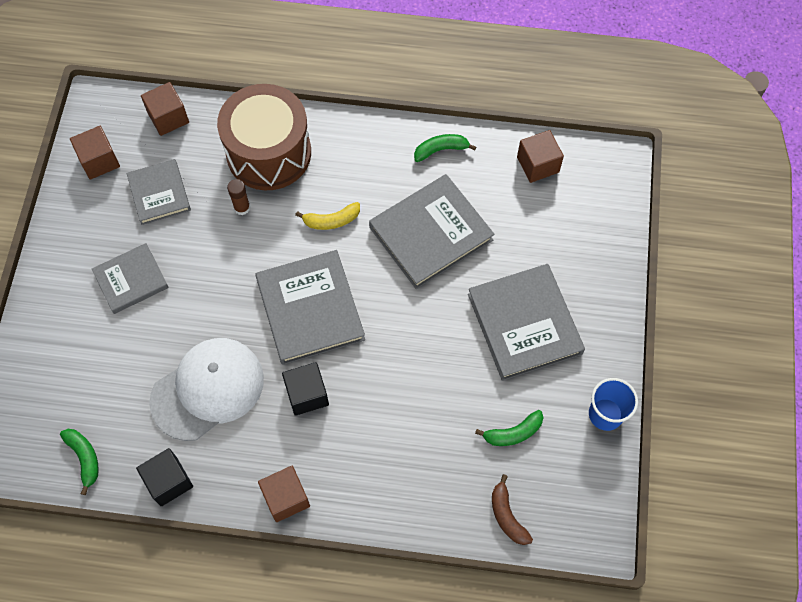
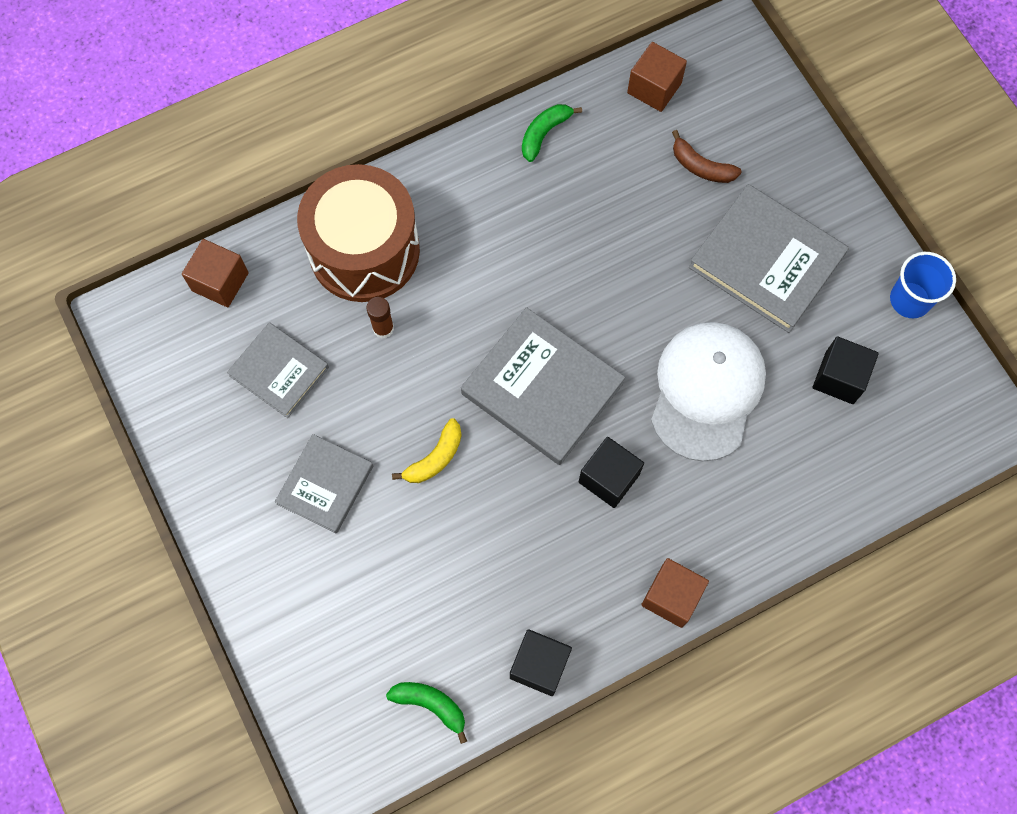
camera: 35 degrees left, 5 degrees up
(99, 161) = (180, 379): brown cube -> none
(208, 389) = (503, 543): white cap -> white cap (706, 391)
(331, 220) = (490, 281): yellow banana -> yellow banana (435, 458)
(431, 234) = (603, 229): grey book -> none
(507, 516) = (895, 463): brown banana -> brown banana (701, 167)
(513, 433) = (839, 378): green banana -> black cube

